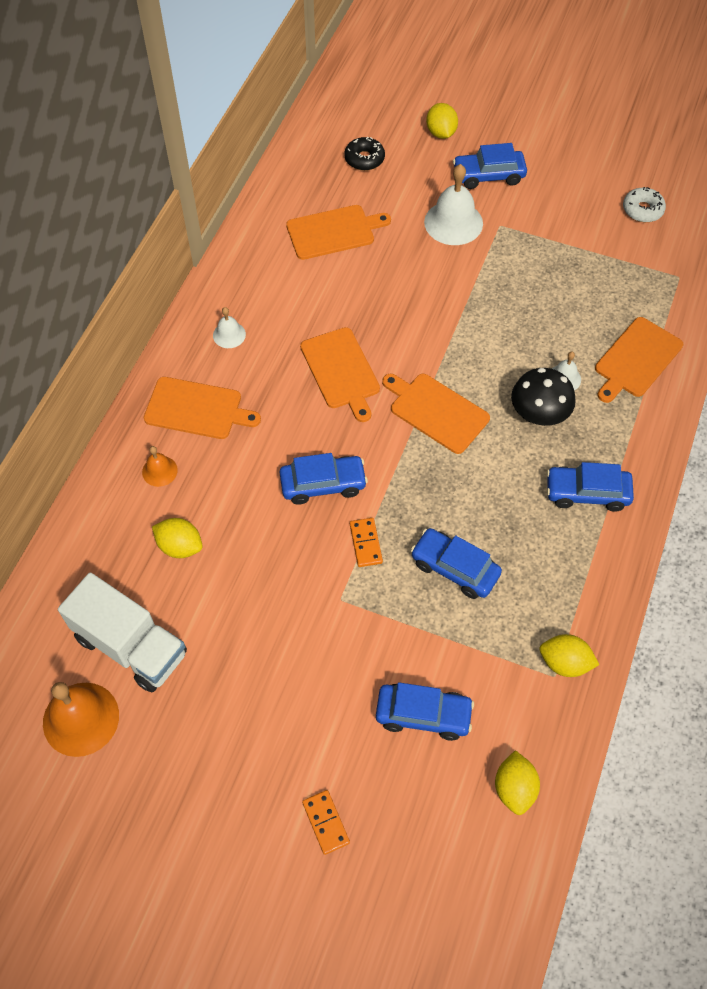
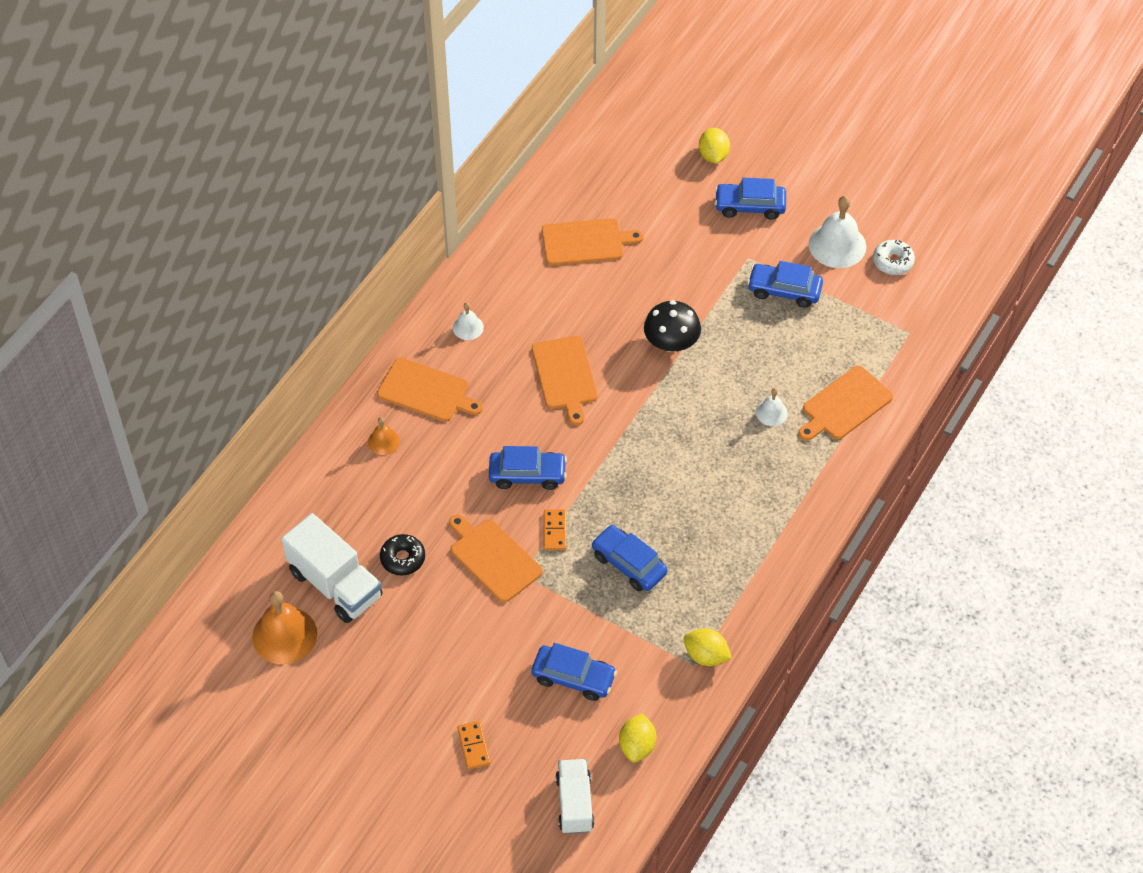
camera: 10 degrees right, 5 degrees down
(180, 546) = (391, 509): yellow lemon -> none
(364, 159) = (631, 172): black donut -> black donut (403, 558)
(436, 411) = (645, 425): orange cutting board -> orange cutting board (493, 558)
(453, 222) = (703, 249): white bell -> white bell (837, 245)
(459, 876) = (574, 803): none -> white truck
(539, 414) = (739, 441): black mushroom -> black mushroom (671, 343)
(587, 493) = (764, 518): blue car -> blue car (784, 290)

